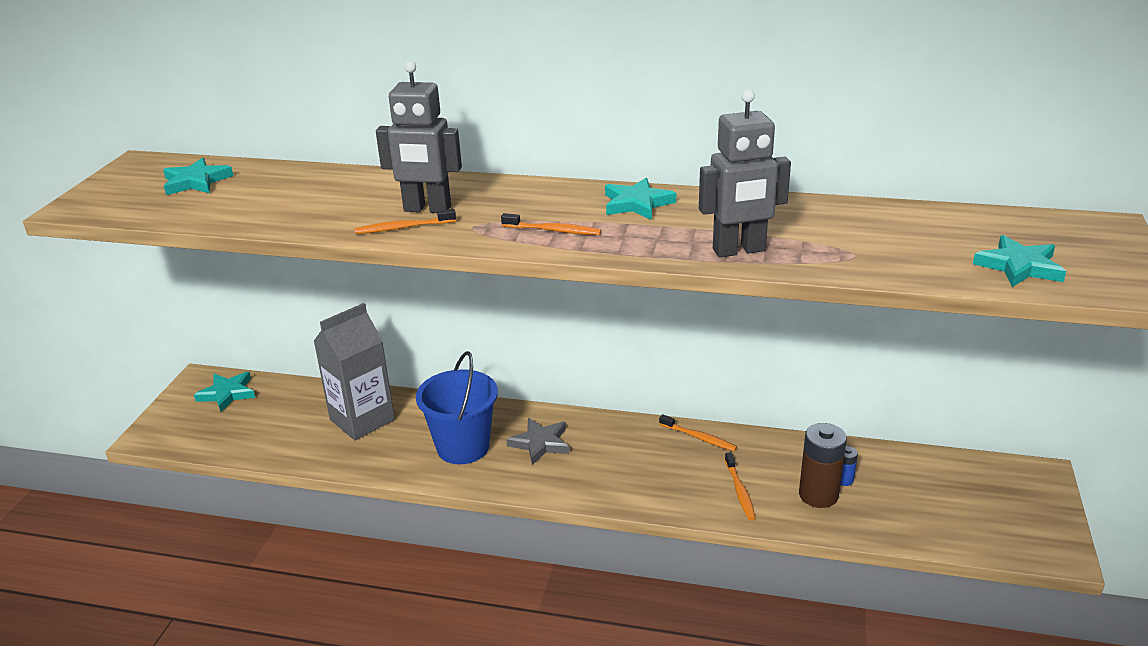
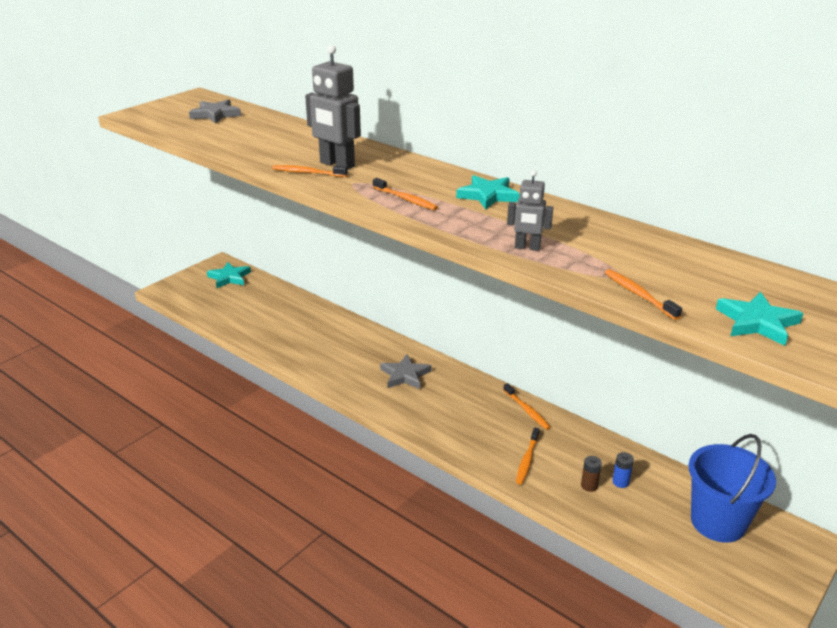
camera: 25 degrees right, 0 degrees up
(196, 181) = (215, 114): turquoise star -> grey star
(362, 420) = (298, 320): grey carton -> none
(463, 447) = (350, 360): blue bucket -> blue bucket (718, 522)
(739, 250) = (527, 247): grey robot -> grey robot, size x0.57
(818, 495) = (589, 486): brown battery -> brown battery, size x0.48
(894, 270) = (638, 294): none -> orange toothbrush

